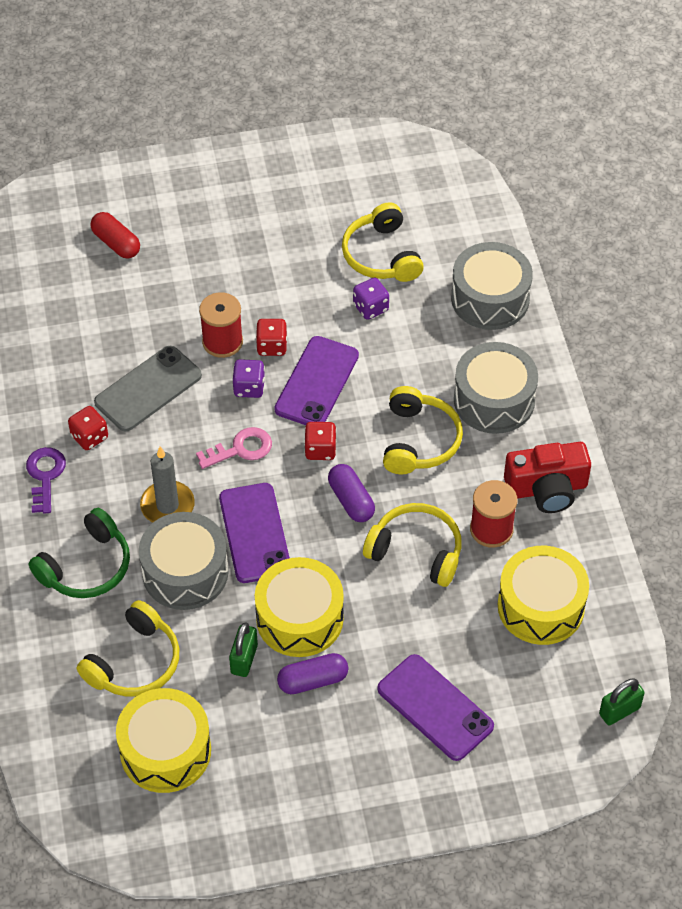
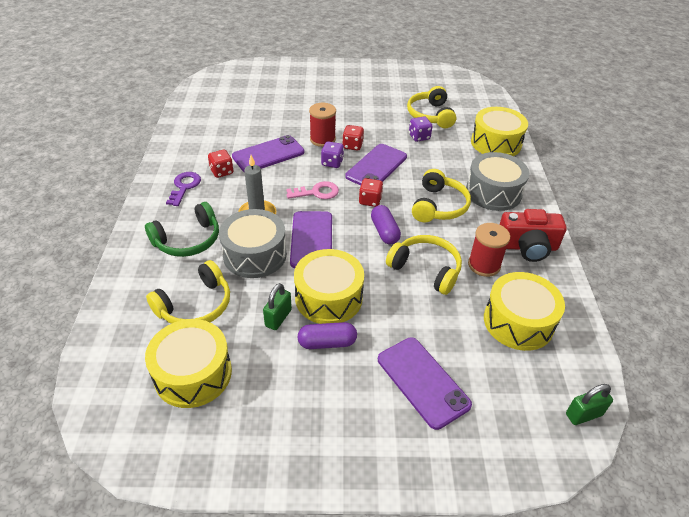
camera: 10 degrees right, 10 degrees down
(116, 243) = (275, 90): red capsule -> none
(148, 389) = (268, 154): grey phone -> purple phone
(490, 298) = (496, 143): grey drum -> yellow drum

